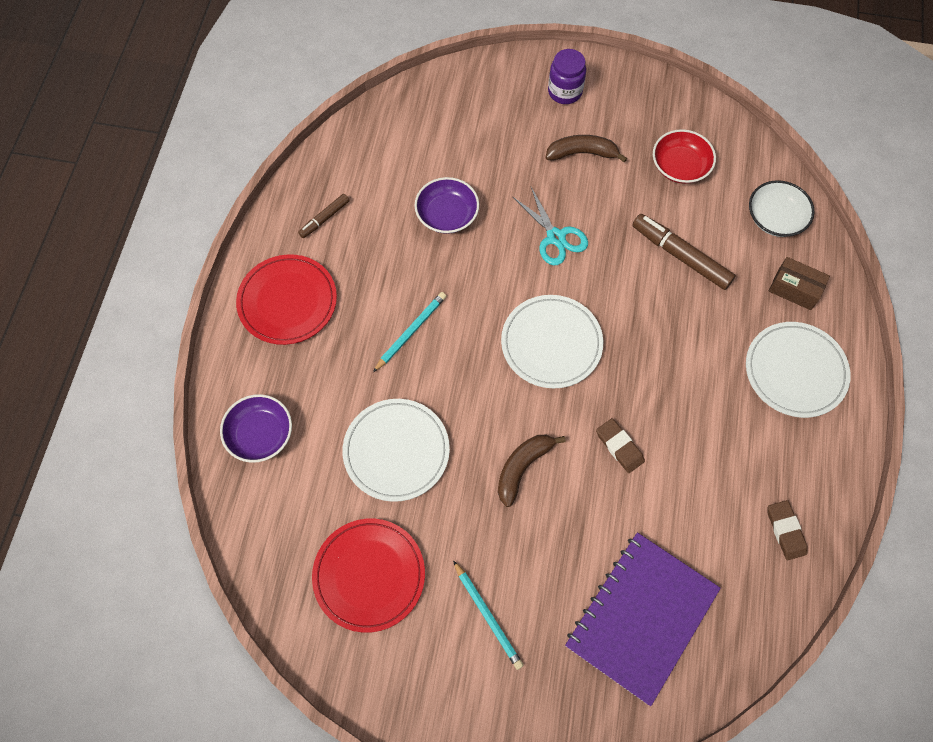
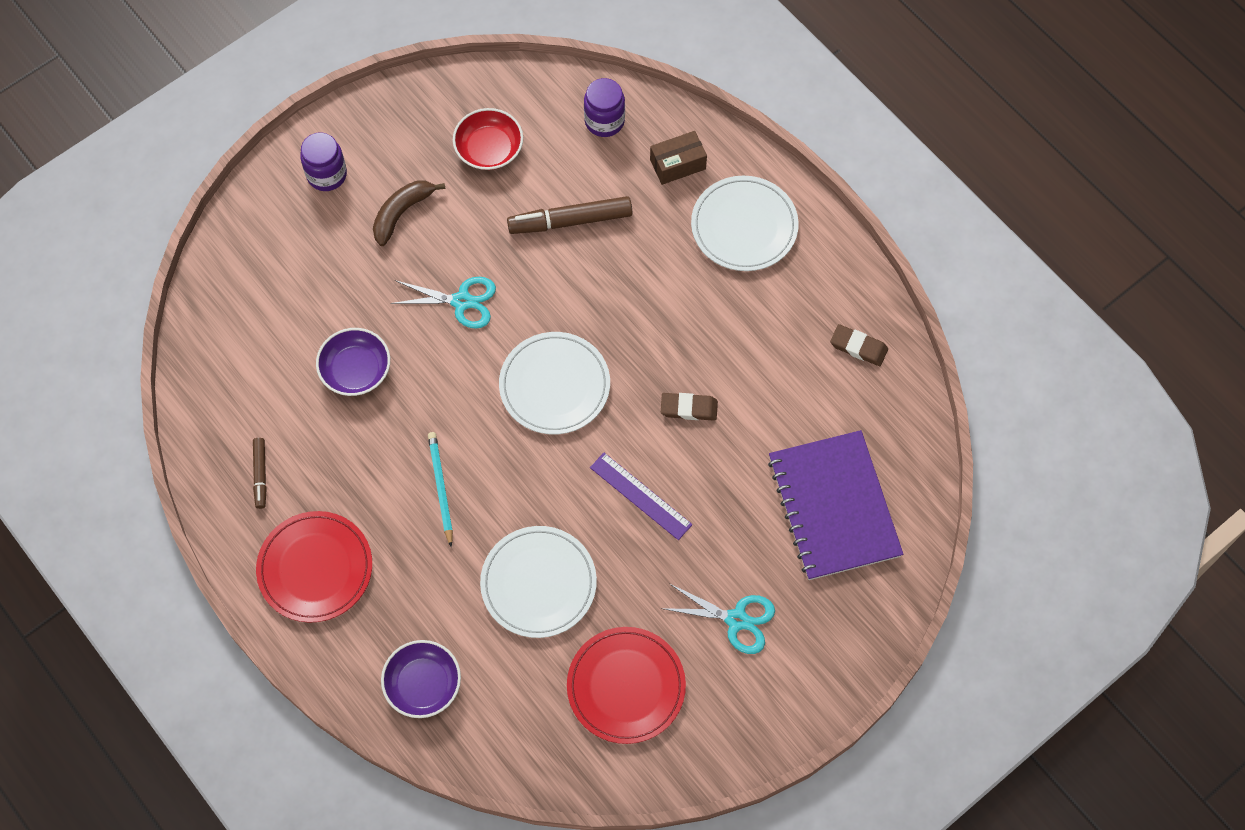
camera: 50 degrees left, 0 degrees up
(487, 616) = (736, 620): turquoise pencil -> turquoise scissors
(522, 467) = (640, 496): brown banana -> purple ruler
(775, 218) = (604, 121): white bowl -> purple jar

